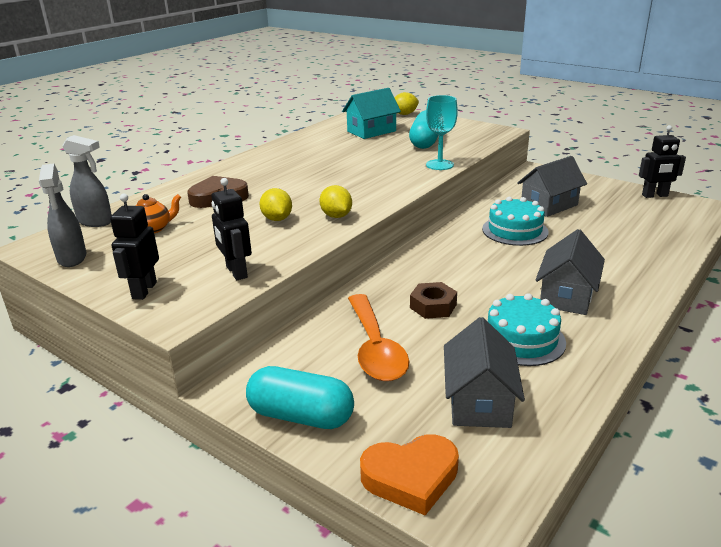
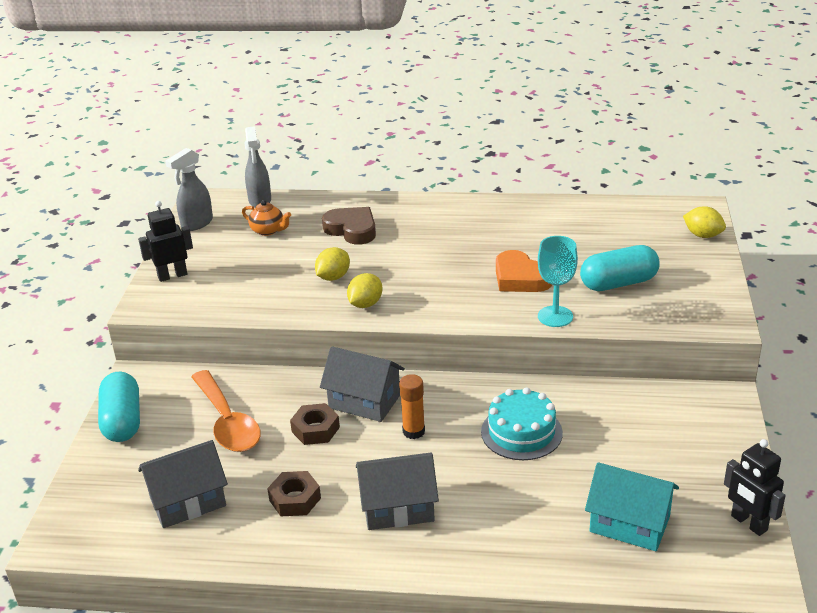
camera: 60 degrees right, 5 degrees up
(236, 272) = (225, 300): black robot -> none
(371, 131) = (614, 237): turquoise house -> turquoise house (629, 524)
(375, 348) = (227, 422): orange spoon -> orange spoon turned 75 degrees counterclockwise
(411, 477) = (84, 496): orange heart -> orange heart (520, 278)
(477, 266) = (413, 431): none -> orange glue stick
(521, 339) = (295, 499): turquoise cake -> brown nut
(549, 205) = (619, 439): grey house -> grey house (364, 401)

